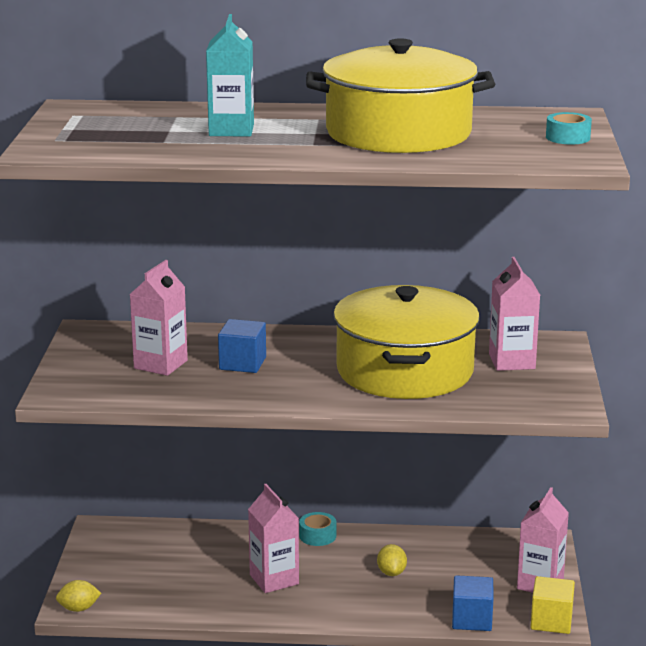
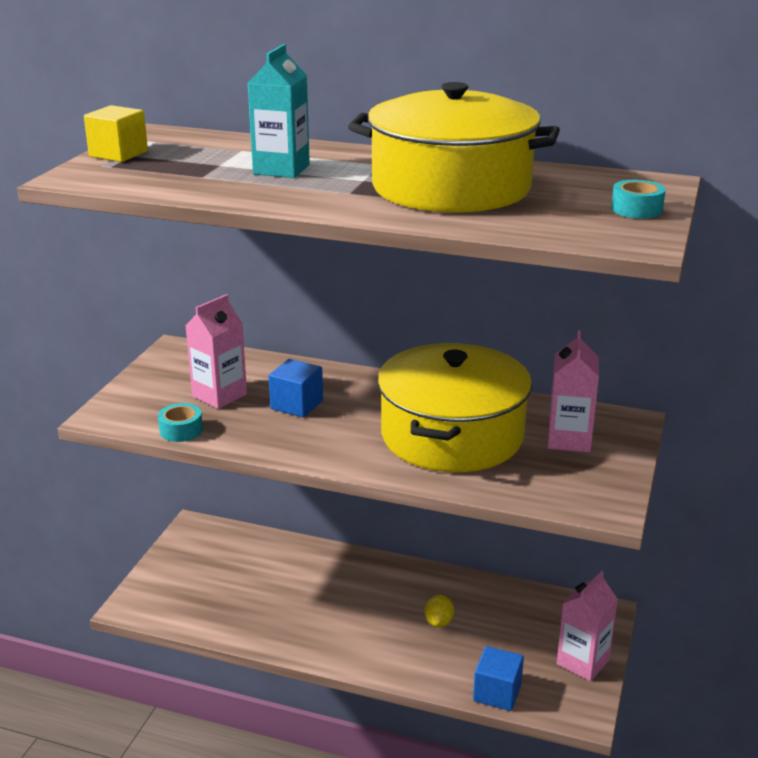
camera: 15 degrees right, 5 degrees up
(79, 608) = (135, 610): yellow lemon -> none
(274, 579) = (324, 610): pink carton -> none
(317, 536) = (385, 567): turquoise tape -> turquoise tape (181, 430)
(551, 621) = (578, 711): yellow cube -> yellow cube (118, 154)

